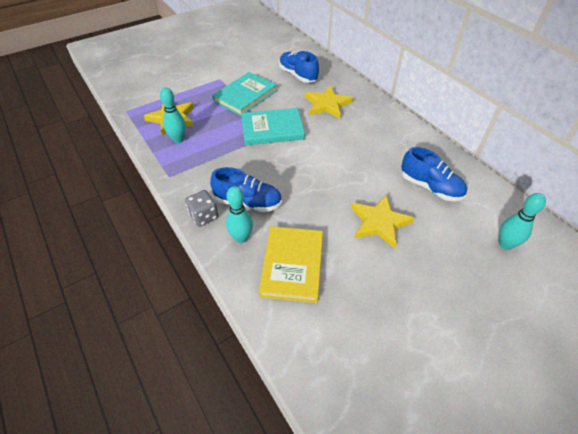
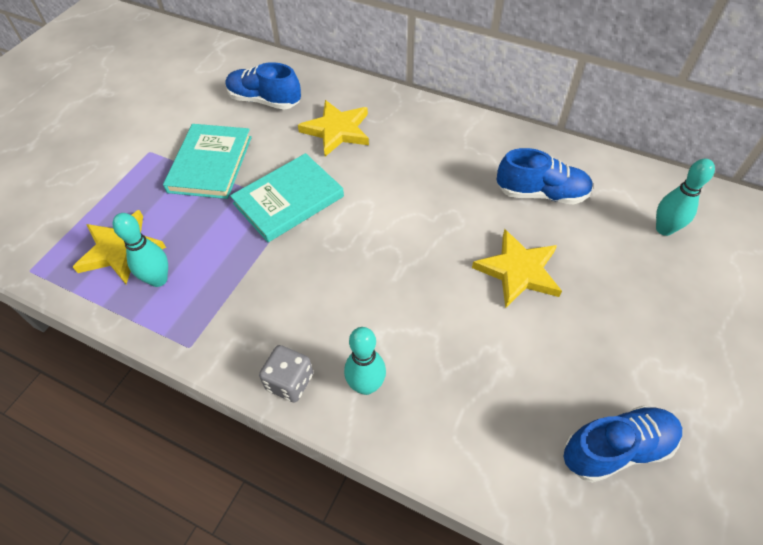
camera: 30 degrees left, 5 degrees up
(248, 202) = (336, 327): blue shoe -> blue shoe (616, 448)
(292, 265) = (459, 387): yellow book -> none

